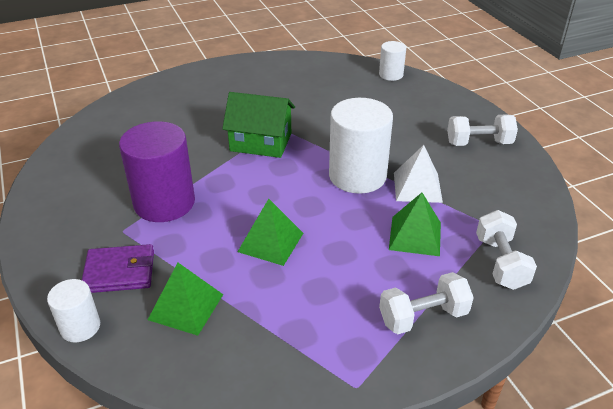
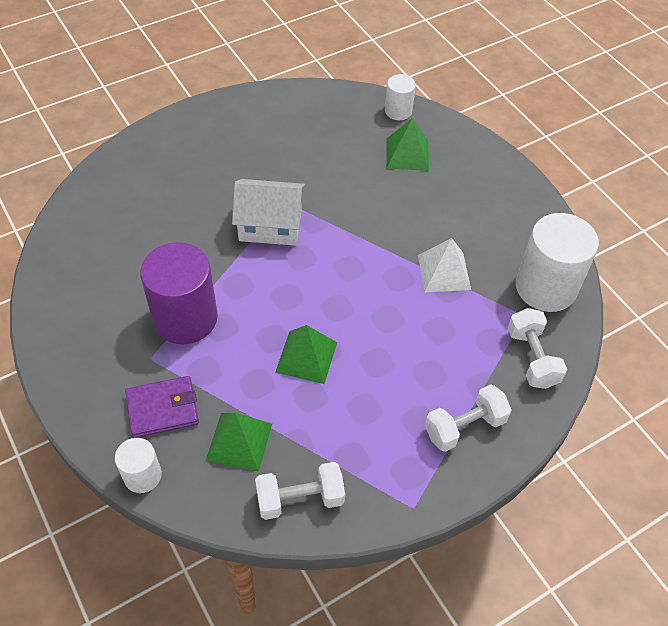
camera: 10 degrees left, 15 degrees up
(261, 142) = (270, 225): green house -> white house
(357, 176) = (381, 263): white cylinder -> white cylinder (545, 287)
(415, 235) = (448, 334): green pyramid -> green pyramid (407, 154)
(479, 143) = (502, 206): white dumbbell -> white dumbbell (300, 499)

